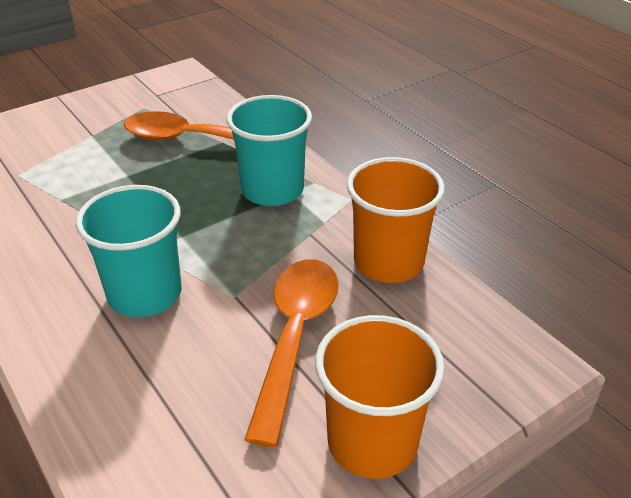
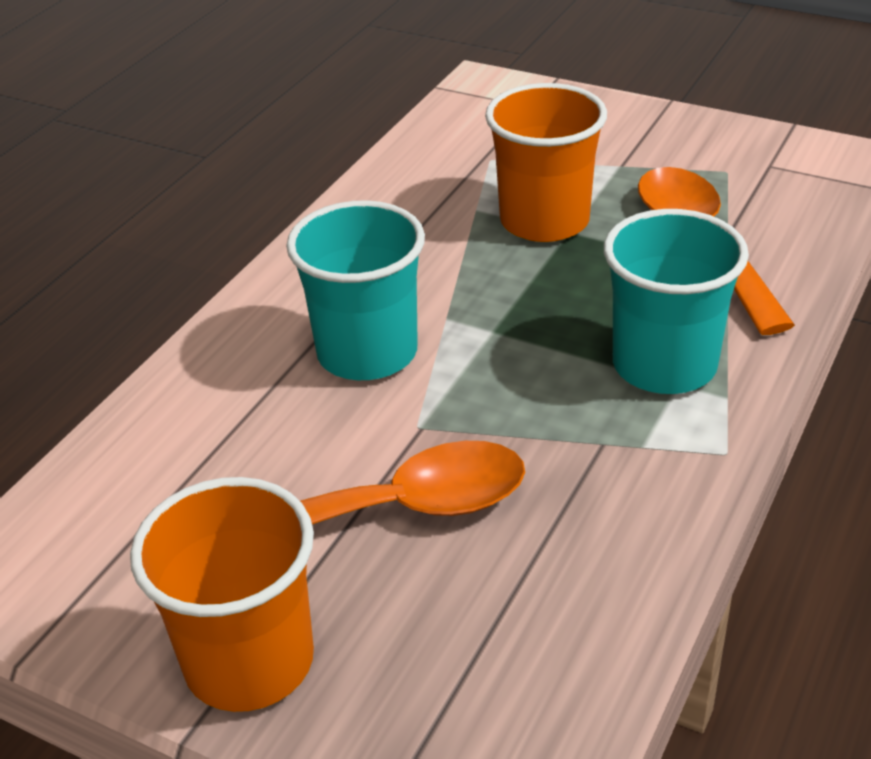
camera: 65 degrees right, 0 degrees up
(388, 262) = (610, 550): orange cup -> orange cup (544, 221)

